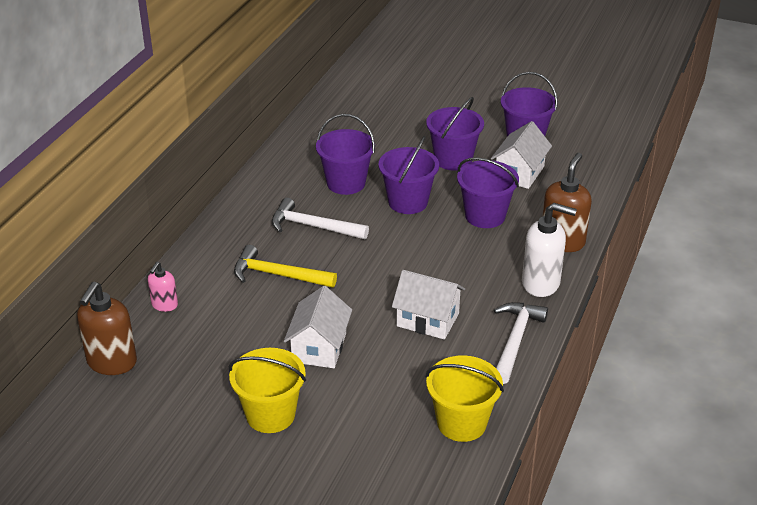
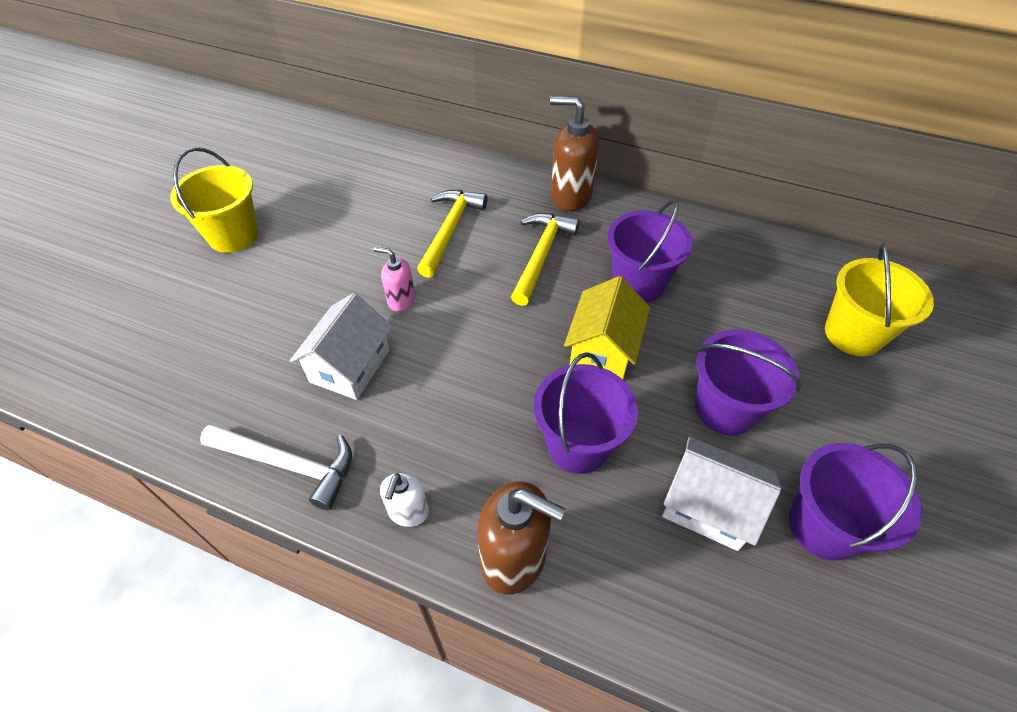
camera: 90 degrees right, 15 degrees up
(111, 362) = (335, 134): brown soap dispenser -> brown soap dispenser (570, 196)
(164, 305) = (409, 156): pink soap dispenser -> pink soap dispenser (401, 300)
(313, 226) = (541, 255): white hammer -> yellow hammer
(319, 347) = (322, 267): white house -> none
(408, 202) = (603, 349): purple bucket -> yellow house
(461, 423) = (160, 394): yellow bucket -> yellow bucket (853, 334)
(541, 283) = (408, 512): white soap dispenser -> white soap dispenser, size x0.56

